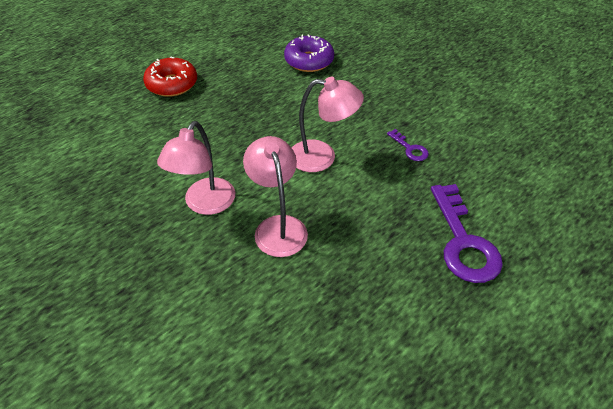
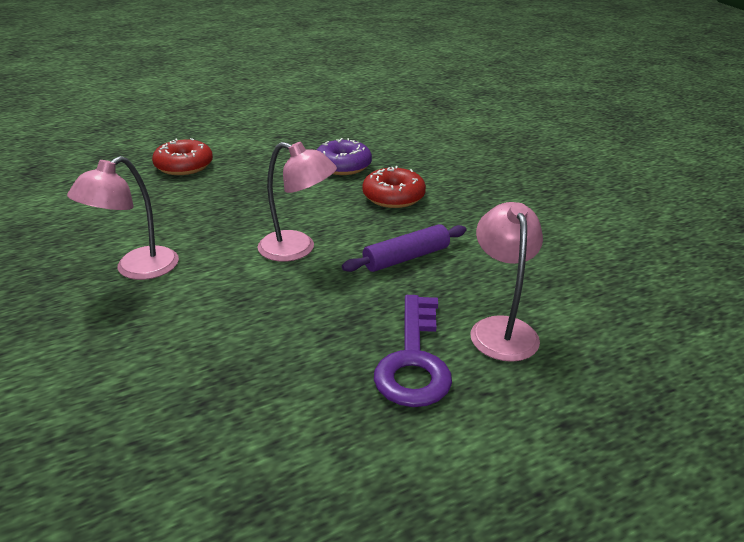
camera: 15 degrees right, 15 degrees down
(278, 226) = (200, 303): pink lamp -> pink lamp (501, 329)
(368, 88) = (393, 197): none -> red donut
(410, 149) = (406, 258): purple key -> purple rolling pin

